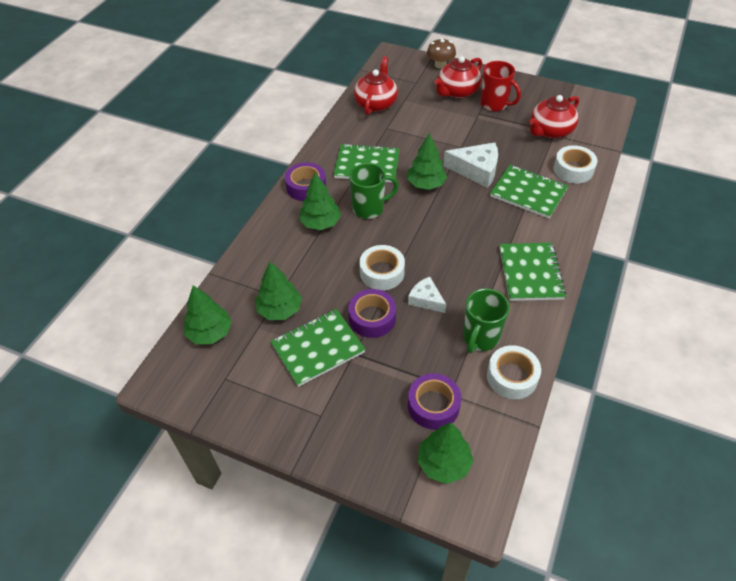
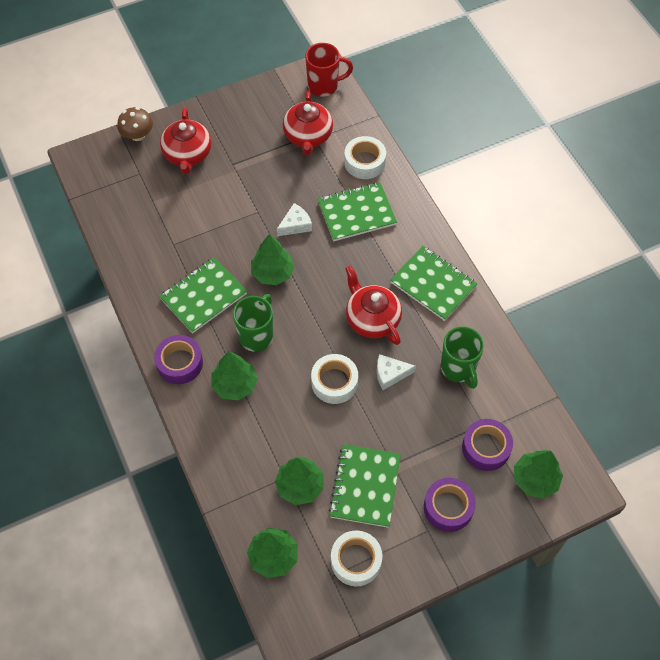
camera: 50 degrees left, 10 degrees up
(372, 318) = (372, 425): purple tape -> purple tape (448, 507)
(376, 103) = (131, 225): red teapot -> red teapot (372, 318)
(476, 170) = (295, 225): white cheese -> white cheese, size x0.62
(495, 104) = (235, 143): red mug -> red mug (324, 86)
(512, 377) = (507, 378): white tape -> white tape (356, 561)

